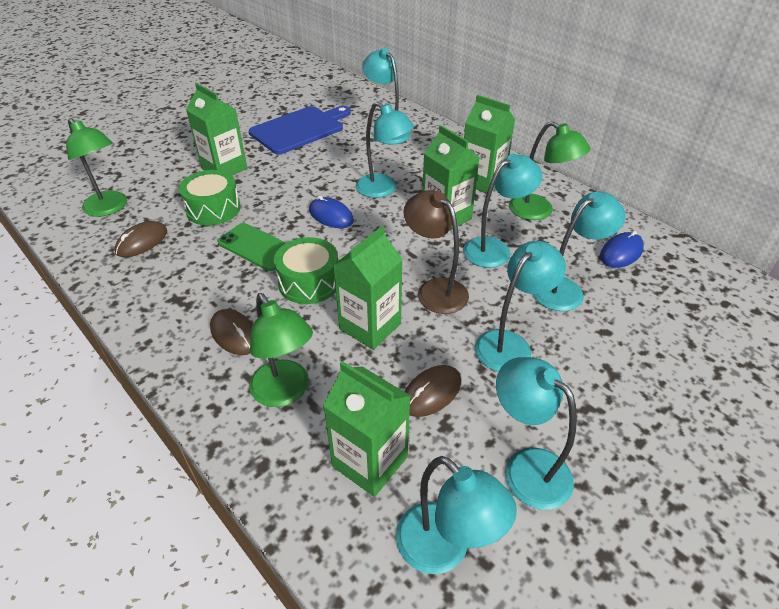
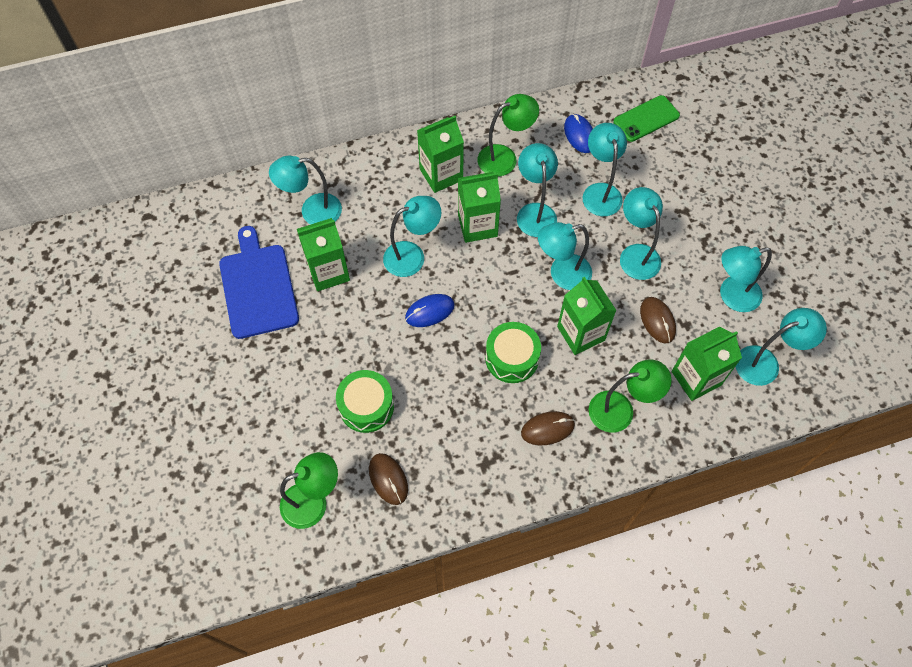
camera: 65 degrees left, 20 degrees up
(224, 168) = (297, 379): green carton -> green carton (328, 272)
(256, 247) = (445, 384): green phone -> green phone (646, 119)
(435, 289) = (562, 274): brown lamp -> turquoise lamp

